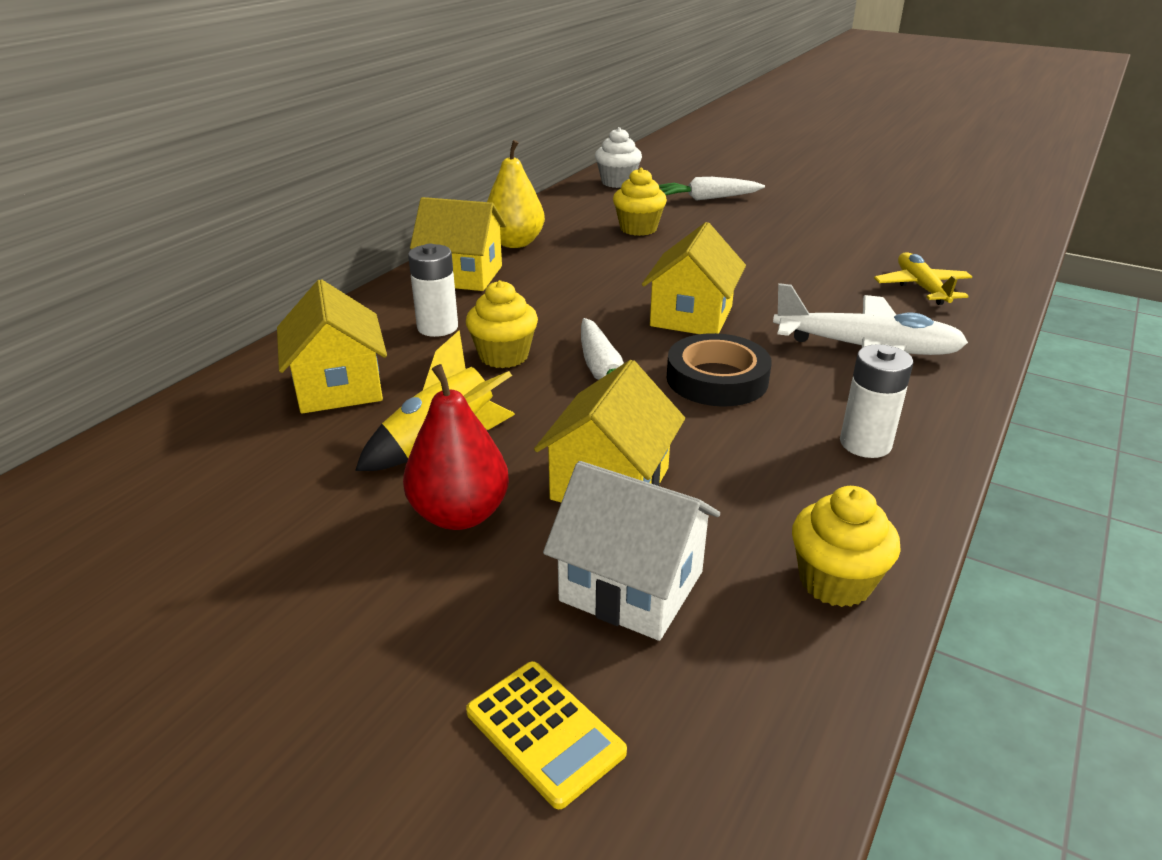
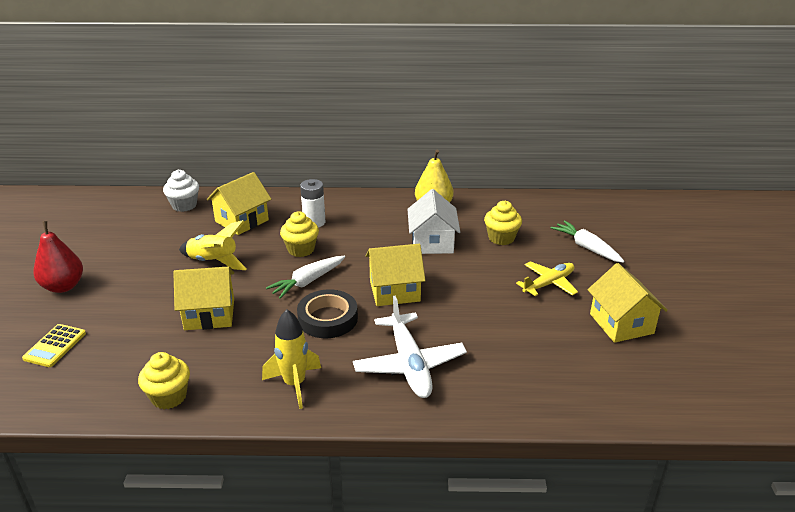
camera: 60 degrees right, 0 degrees up
(460, 514) = (166, 285): red pear -> red pear (63, 286)
(462, 275) = (376, 207): yellow house -> yellow house (621, 323)
(617, 182) = (571, 207): white cupcake -> white cupcake (184, 205)
(631, 586) = (140, 341): white house -> white house (432, 242)
(865, 443) = (294, 384): white battery -> yellow rocket
(921, 287) = (529, 372): yellow plane -> yellow plane (548, 284)

